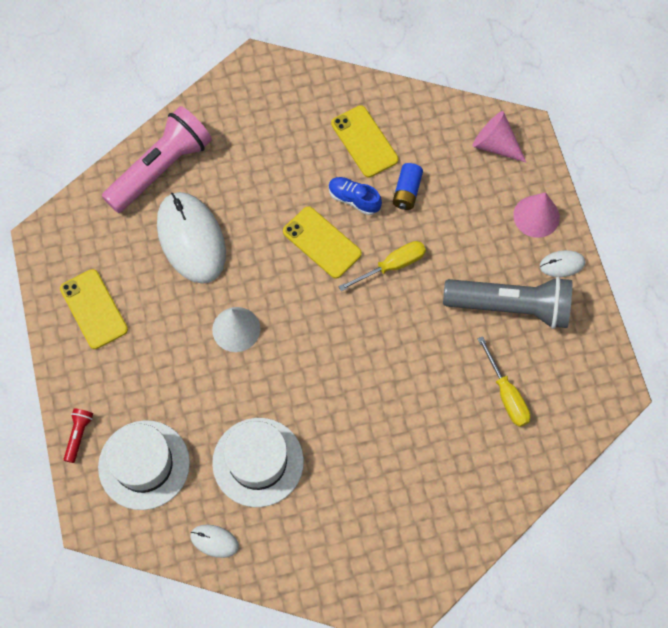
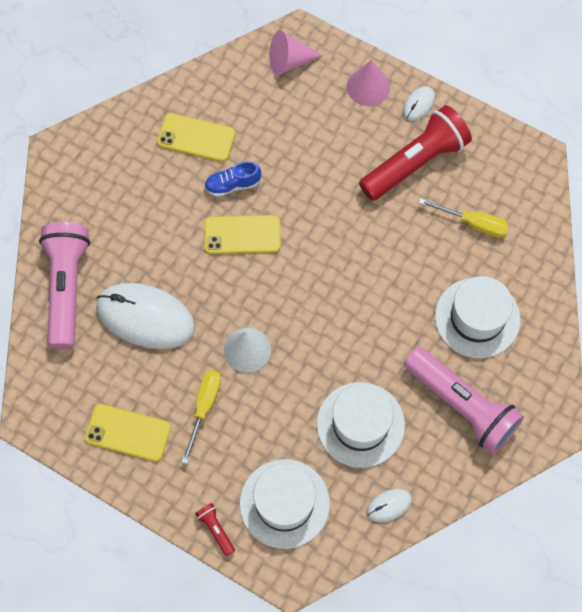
camera: 45 degrees left, 0 degrees up
(347, 522) = (461, 405): none -> pink flashlight
(392, 266) = (308, 207): yellow screwdriver -> yellow screwdriver (204, 408)
(407, 191) = (263, 147): blue battery -> none
(431, 468) = (477, 318): none -> white hat
(510, 306) = (415, 163): grey flashlight -> red flashlight

